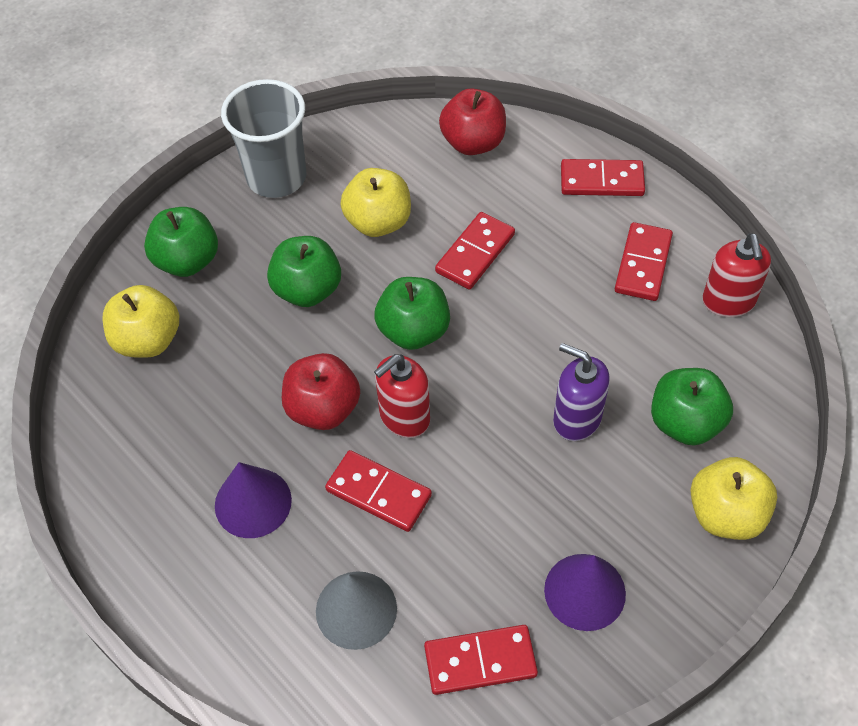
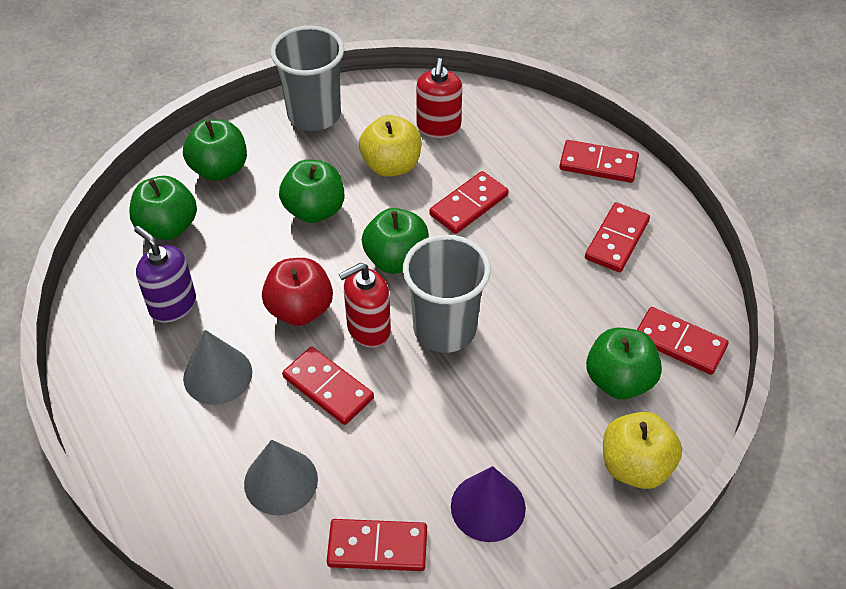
camera: 10 degrees right, 5 degrees down
(148, 340) = (168, 227): yellow apple -> green apple
(253, 502) = (217, 375): purple cone -> grey cone
(473, 143) = (492, 114): red apple -> none
(486, 401) = (444, 329): none -> grey cup
(576, 418) = (521, 359): purple soap dispenser -> purple soap dispenser (172, 305)
(728, 301) = (687, 284): red soap dispenser -> red soap dispenser (438, 127)
(737, 368) = (679, 343): none -> red domino

